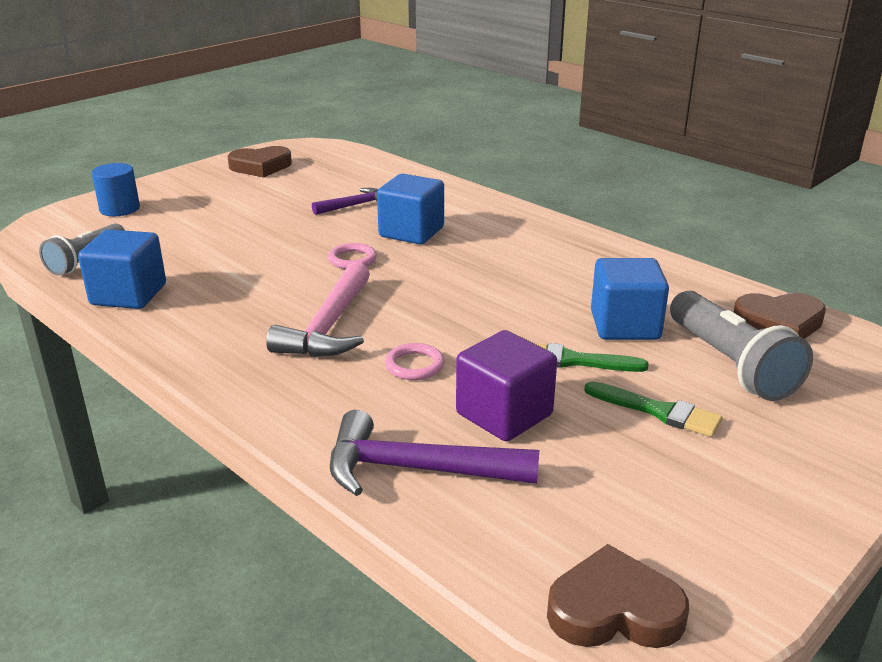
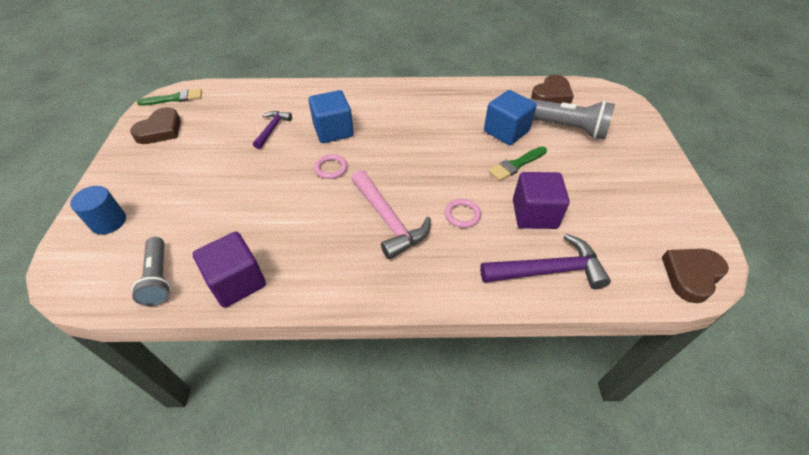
camera: 45 degrees left, 20 degrees up
(128, 295) = (237, 282): blue cube -> purple cube
(417, 469) = (548, 271): purple hammer -> purple hammer turned 150 degrees counterclockwise
(658, 411) = (578, 170): green brush -> green brush (175, 98)

